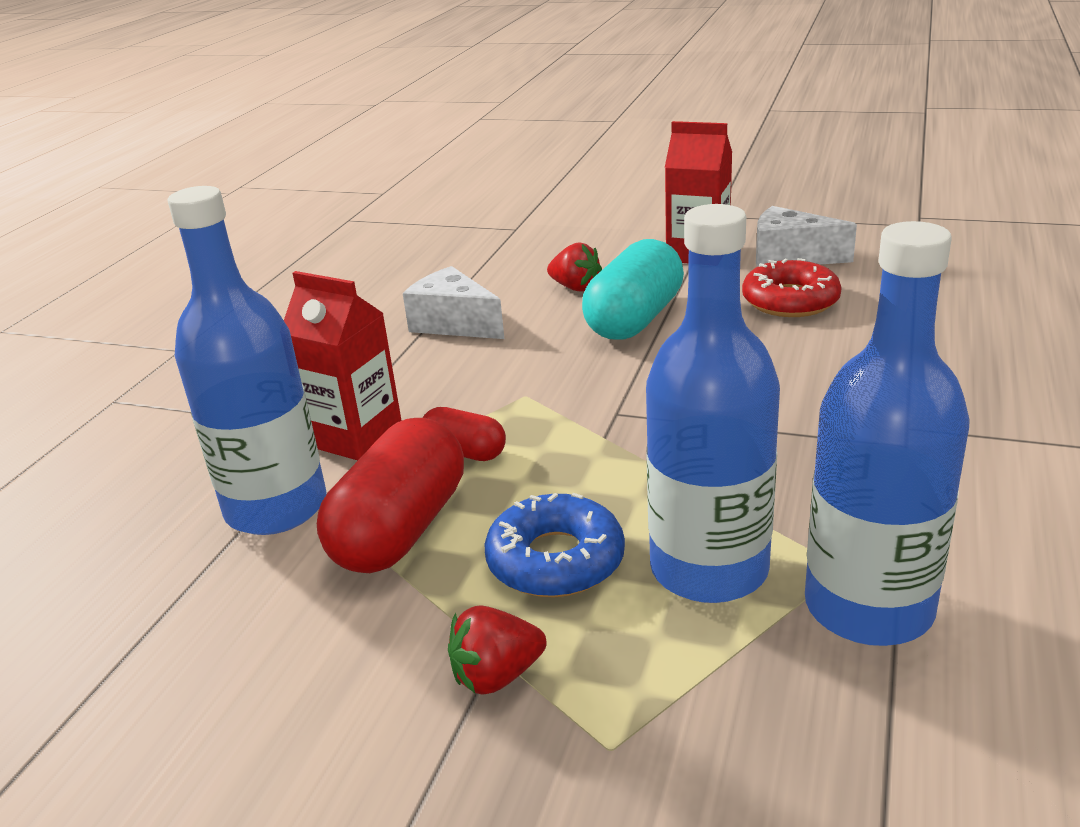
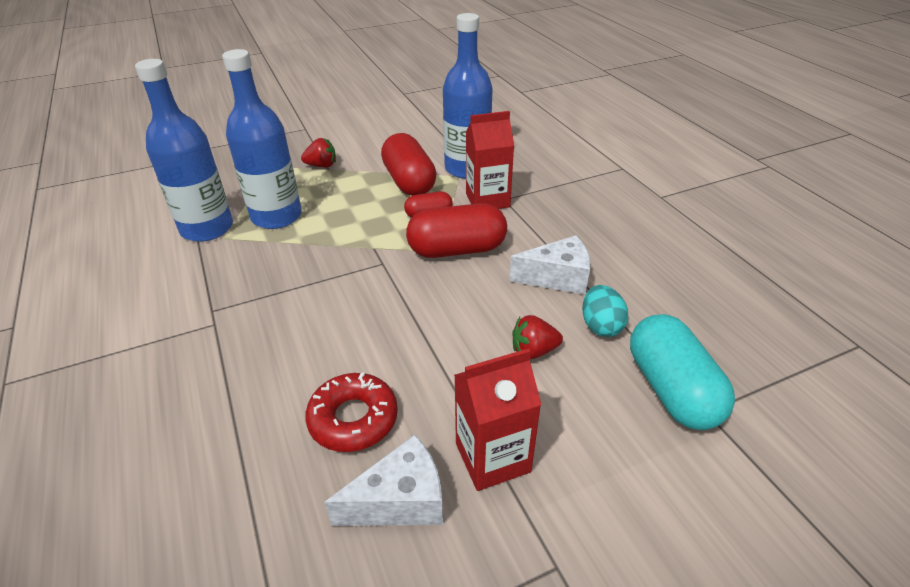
camera: 135 degrees right, 10 degrees up
(490, 282) = (601, 326): none -> turquoise egg
(496, 676) = (322, 166): red strawberry -> red strawberry turned 60 degrees clockwise
(505, 390) = (457, 250): none -> red capsule
(555, 560) = (338, 196): blue donut -> none
(634, 319) = (450, 337): turquoise capsule -> turquoise capsule (671, 389)

